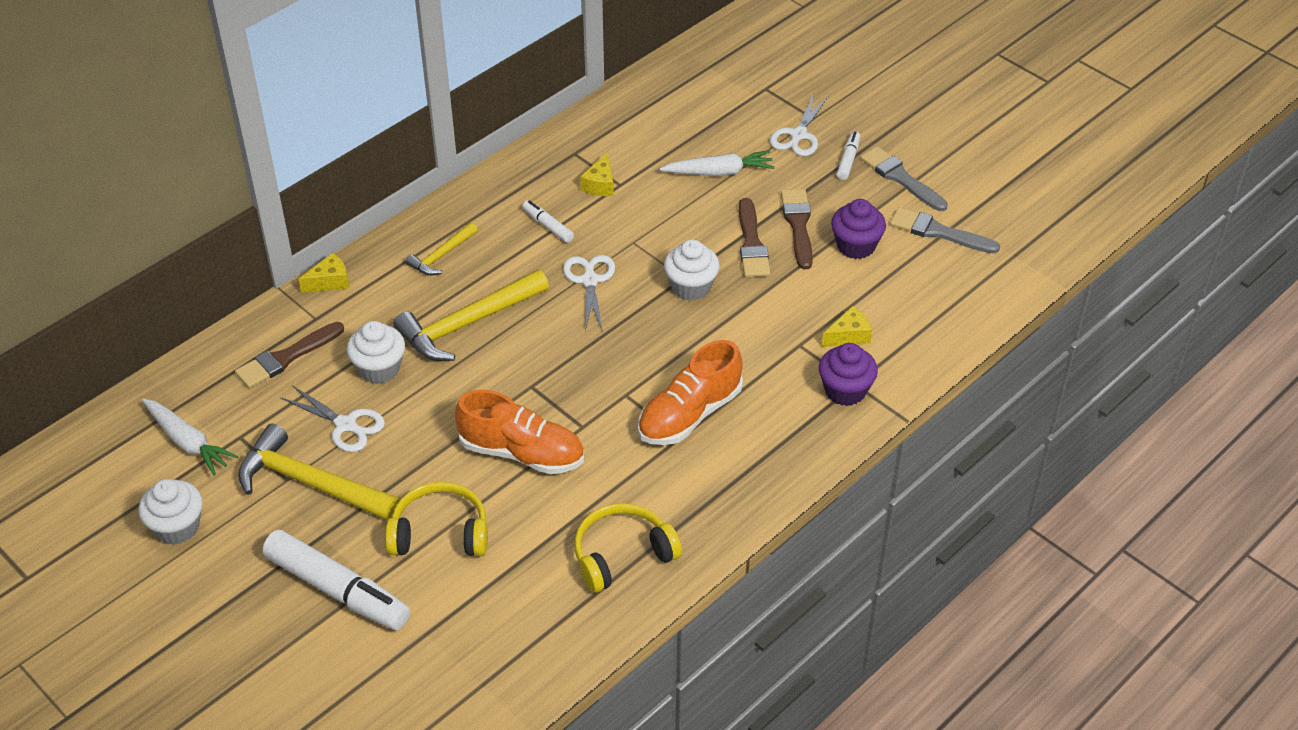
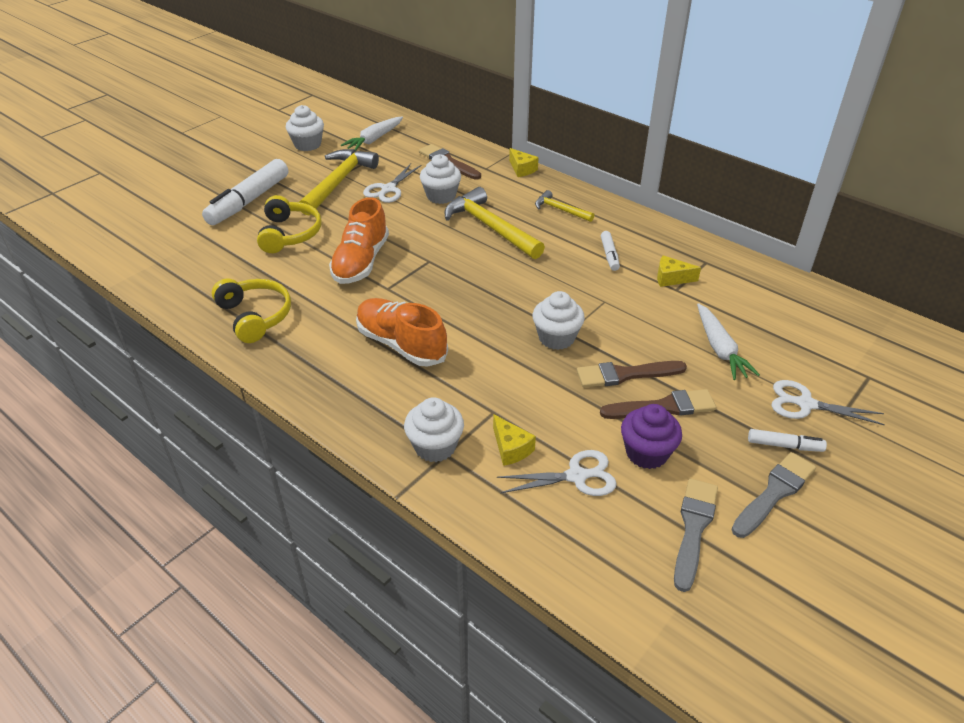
camera: 85 degrees right, 5 degrees down
(548, 226) = (609, 255): white marker -> white marker turned 135 degrees clockwise
(590, 280) = (551, 281): white scissors -> white scissors (577, 476)
(845, 390) = (435, 446): purple cupcake -> white cupcake

